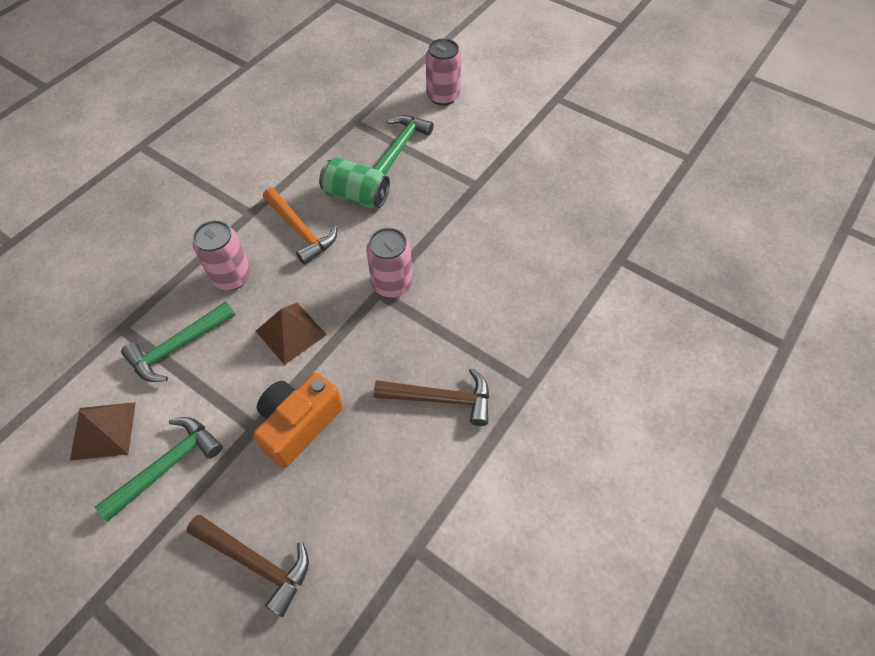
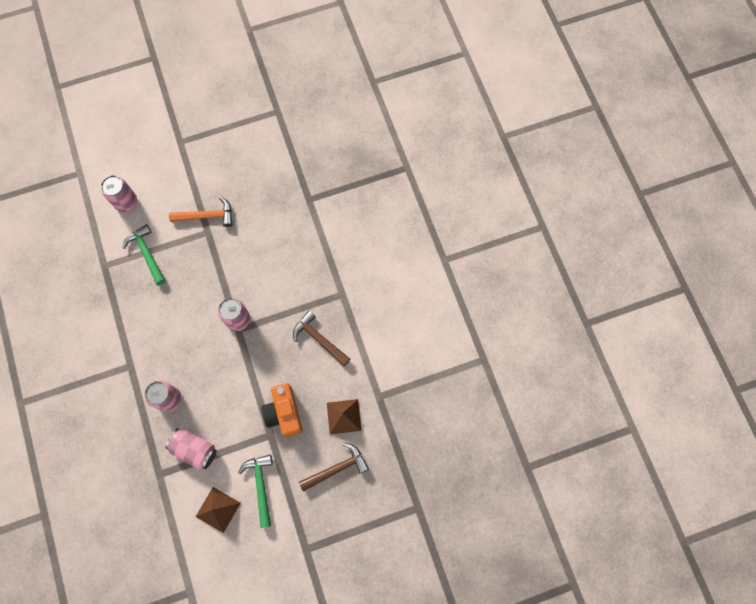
camera: 55 degrees left, 15 degrees up
(178, 347) = (194, 450): green hammer -> pink can
(290, 332) = (229, 388): brown pyramid -> brown pyramid (343, 416)
(300, 231) = (165, 345): orange hammer -> orange hammer (207, 216)
(356, 196) = (164, 300): green can -> none
(441, 399) = (319, 339): brown hammer -> brown hammer turned 90 degrees counterclockwise

